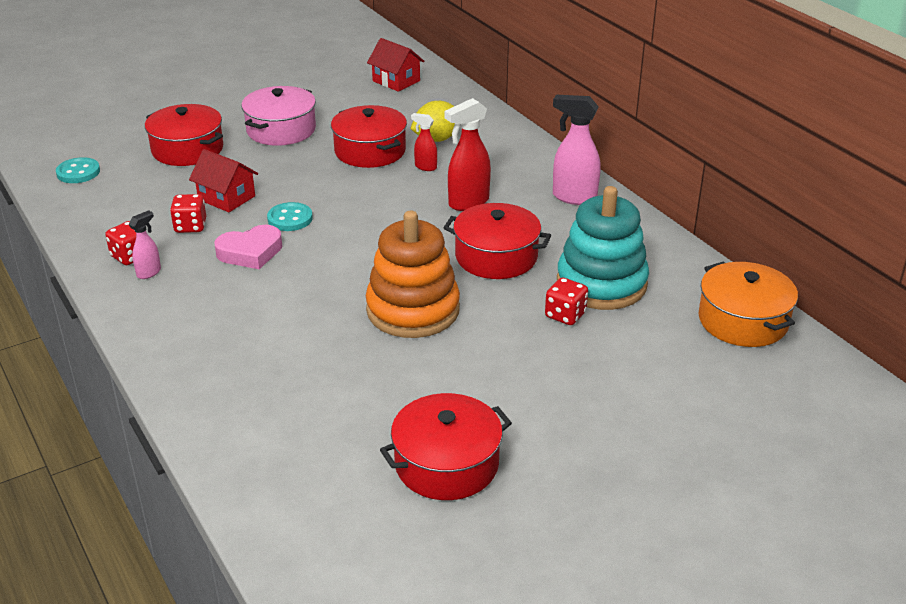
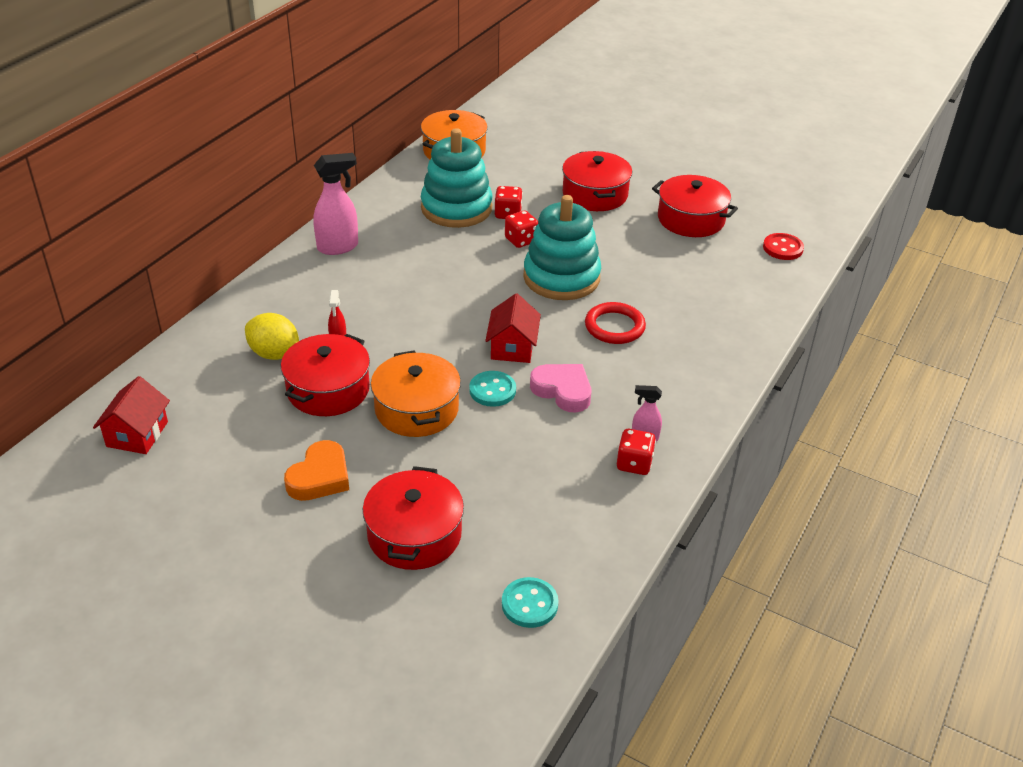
camera: 120 degrees left, 5 degrees up
(190, 226) = (556, 449): red dice -> red dice (521, 240)
(226, 198) = (489, 450): red house -> red house (512, 347)
(281, 130) = (320, 477): pink pot -> orange heart
(303, 314) = (614, 327): none -> red ring
(307, 180) = (416, 409): none -> orange pot
(313, 523) = (782, 248): none -> red button
(413, 310) = (561, 277): orange stacking toy -> turquoise stacking toy
(468, 203) = (387, 298): red spray bottle -> none
(496, 257) = (460, 261): red pot -> red pot (595, 194)
(573, 197) = (338, 247): pink spray bottle -> pink spray bottle turned 105 degrees counterclockwise

